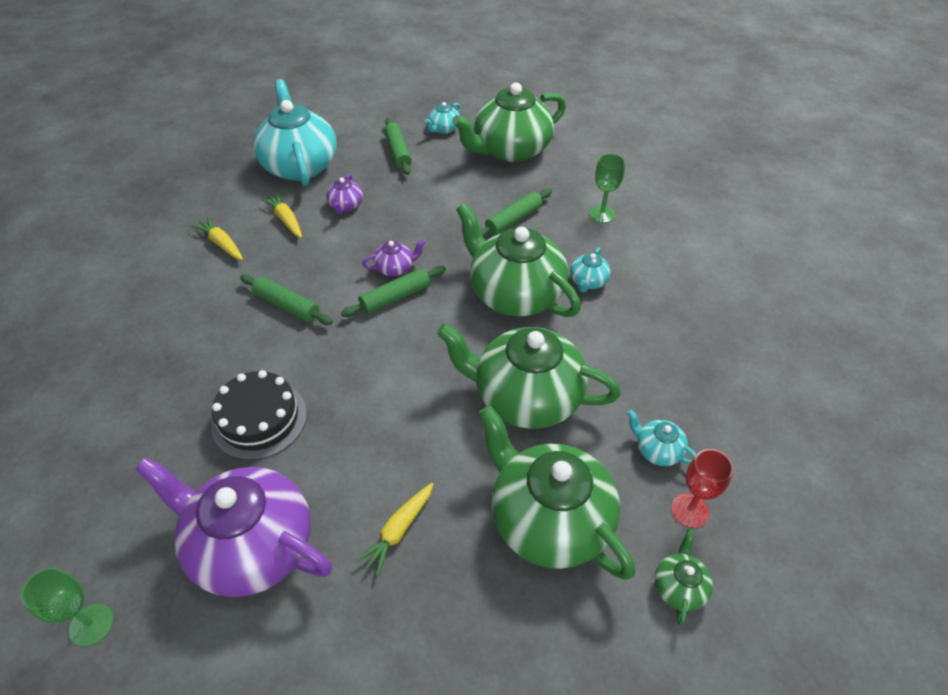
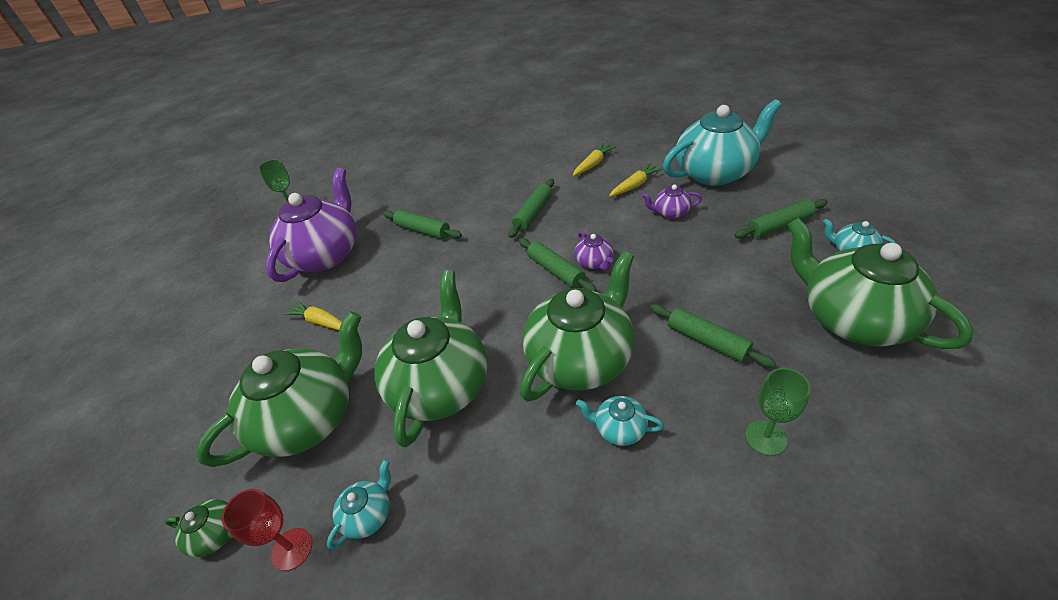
camera: 90 degrees right, 5 degrees down
(259, 419) = (423, 230): black cake -> green rolling pin

